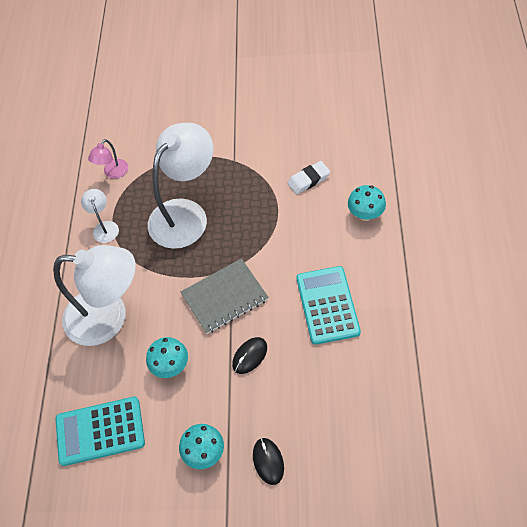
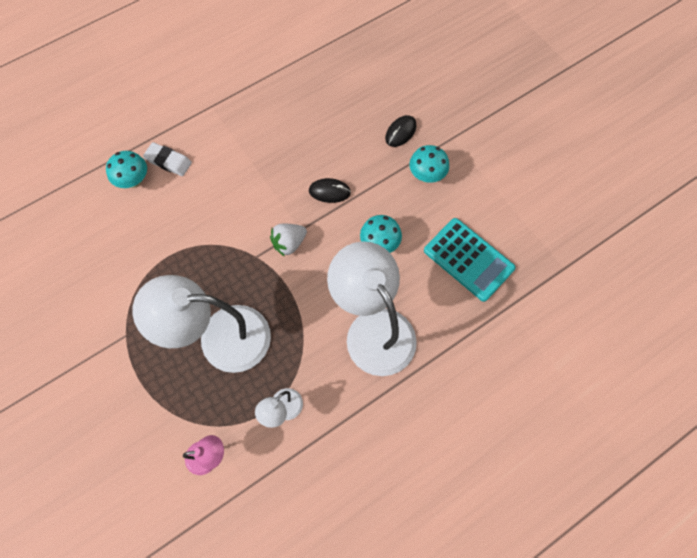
camera: 130 degrees left, 10 degrees up
(225, 297) = (289, 243): grey notebook -> white strawberry
(308, 180) = (116, 249): white eraser -> white eraser (168, 161)
(327, 305) = (246, 162): turquoise calculator -> none

